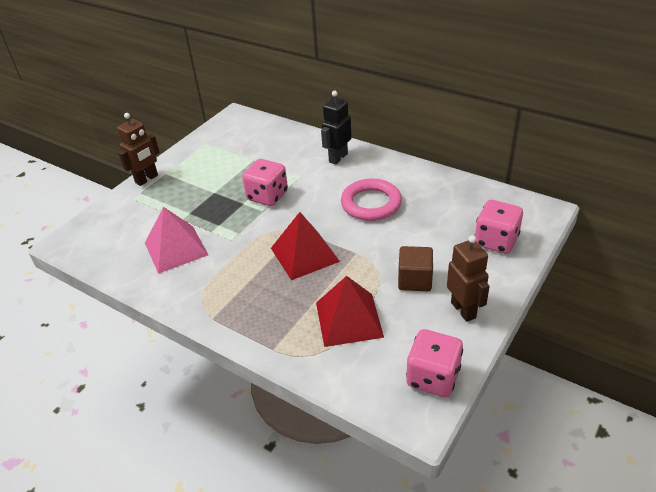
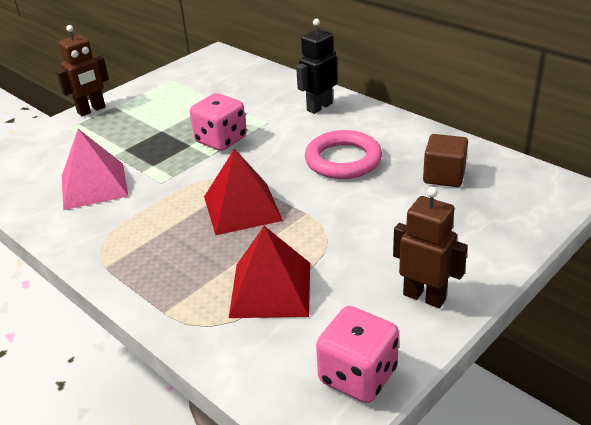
camera: 10 degrees right, 5 degrees down
(415, 280) = (370, 253): brown cube -> brown cube (444, 176)
(463, 310) = (424, 296): brown robot -> brown robot turned 45 degrees counterclockwise
(496, 241) = (491, 219): pink dice -> none

